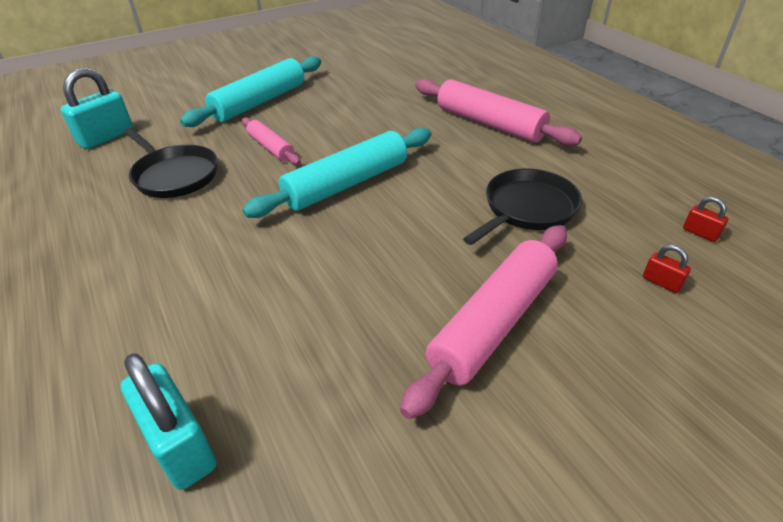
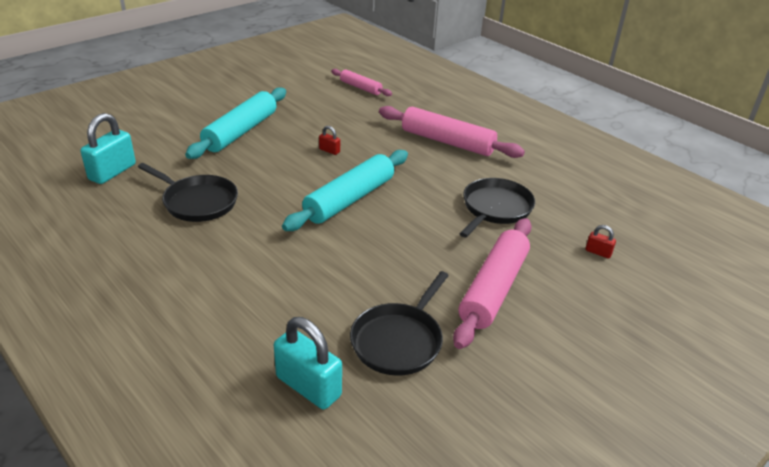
camera: 15 degrees left, 5 degrees down
(271, 148) = (271, 173): pink rolling pin -> pink rolling pin (360, 88)
(333, 388) = (398, 341): none -> black pan
(700, 233) = (618, 217): red padlock -> red padlock (329, 150)

